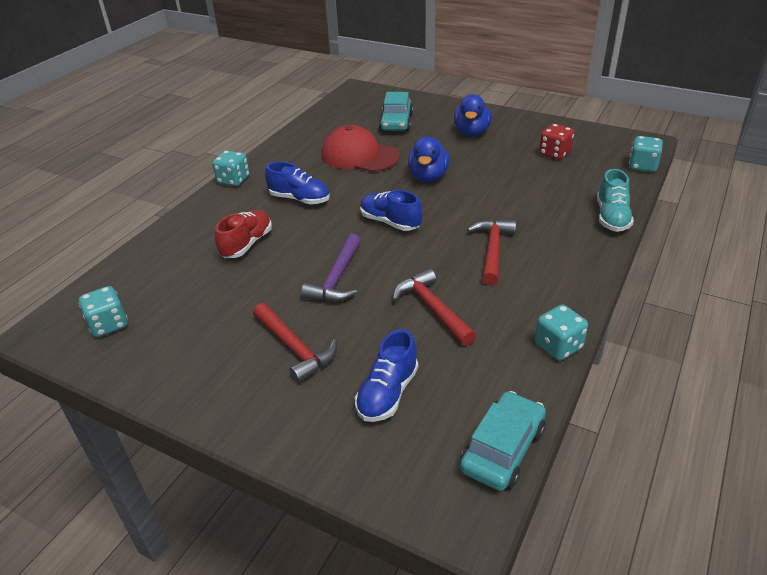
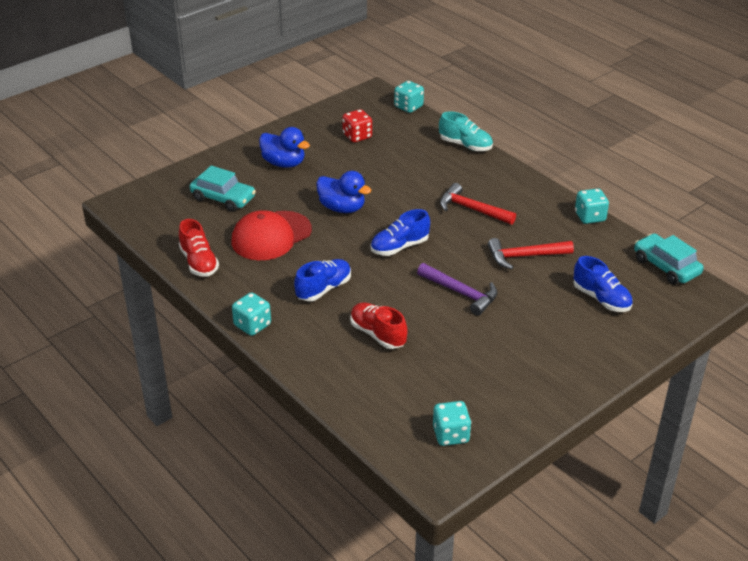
camera: 70 degrees left, 0 degrees up
(295, 348) = (535, 332): red hammer -> none
(303, 137) = (199, 262): none -> red shoe

